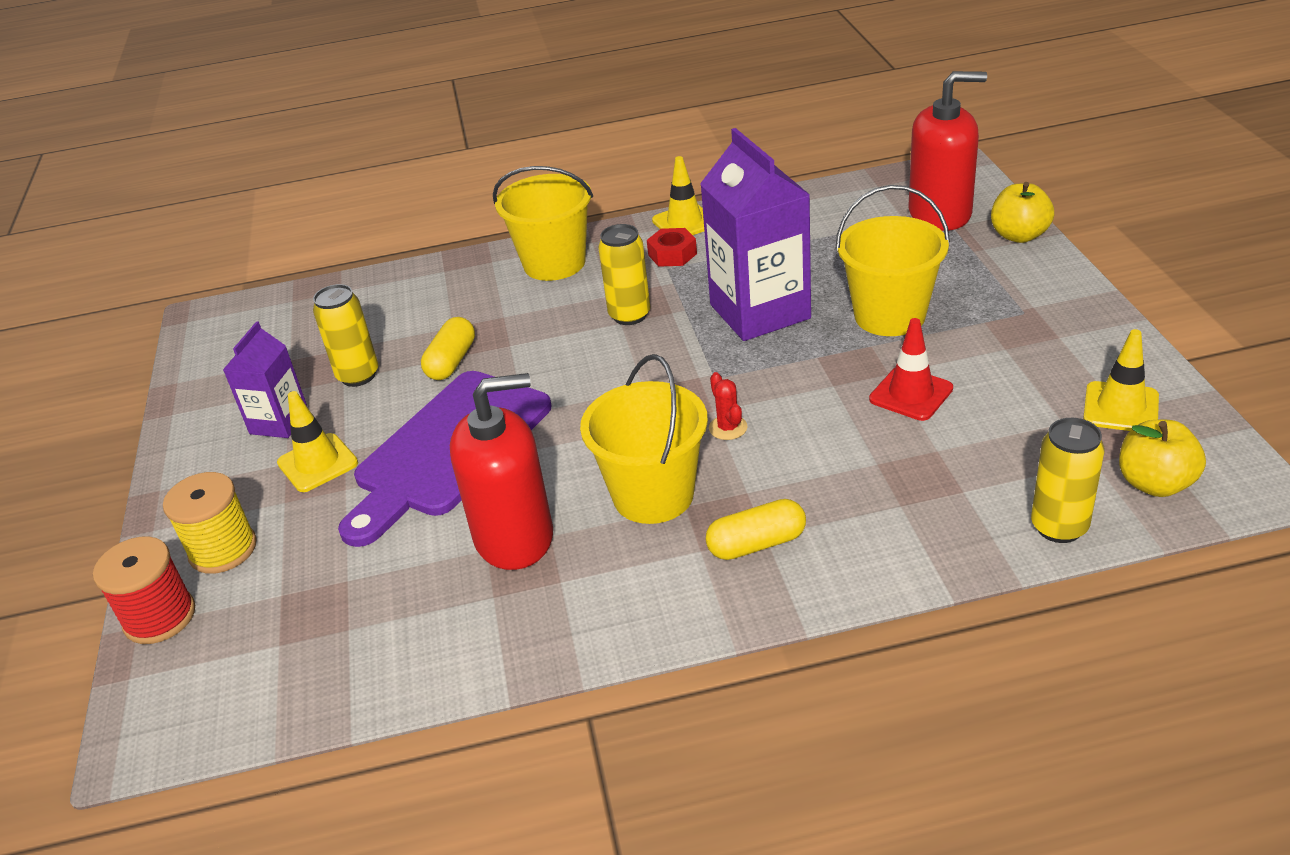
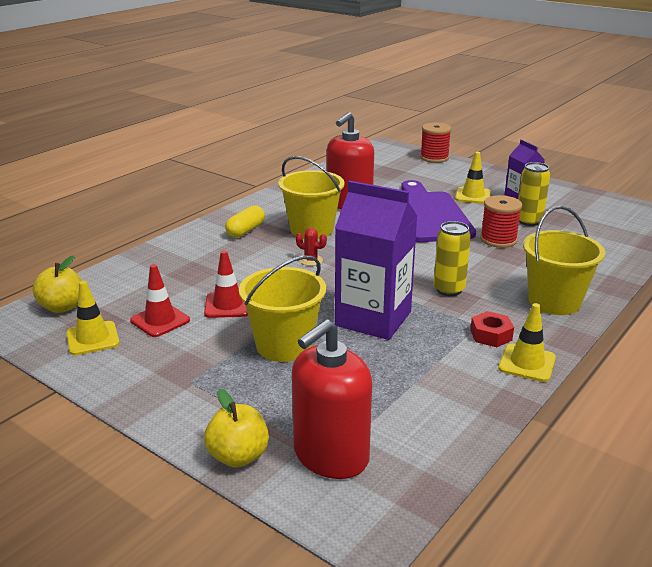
camera: 135 degrees right, 10 degrees down
(223, 549) = (451, 171): yellow spool -> none
(451, 361) = (498, 240): yellow capsule -> red spool
(1016, 403) = (160, 320): none -> red traffic cone
(1059, 527) = (108, 275): yellow can -> none

